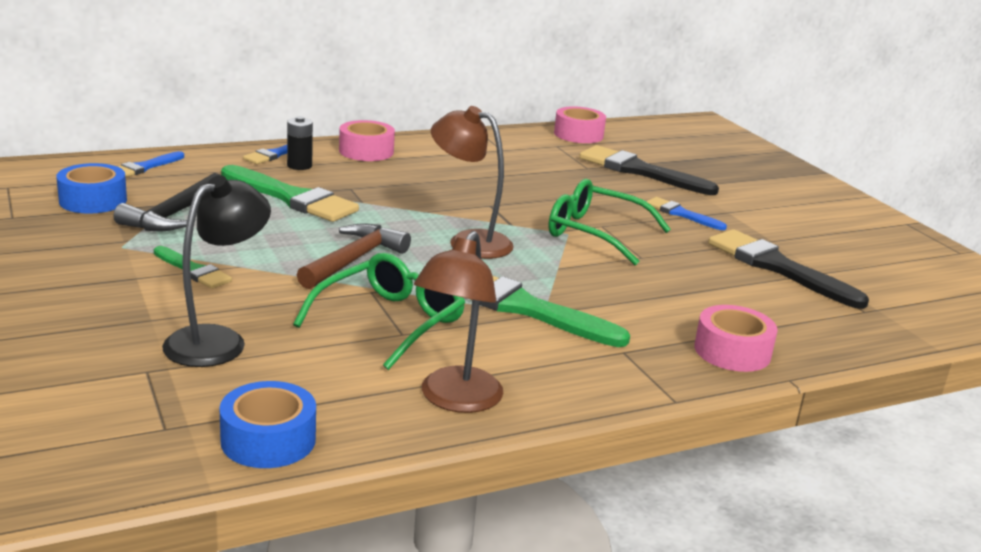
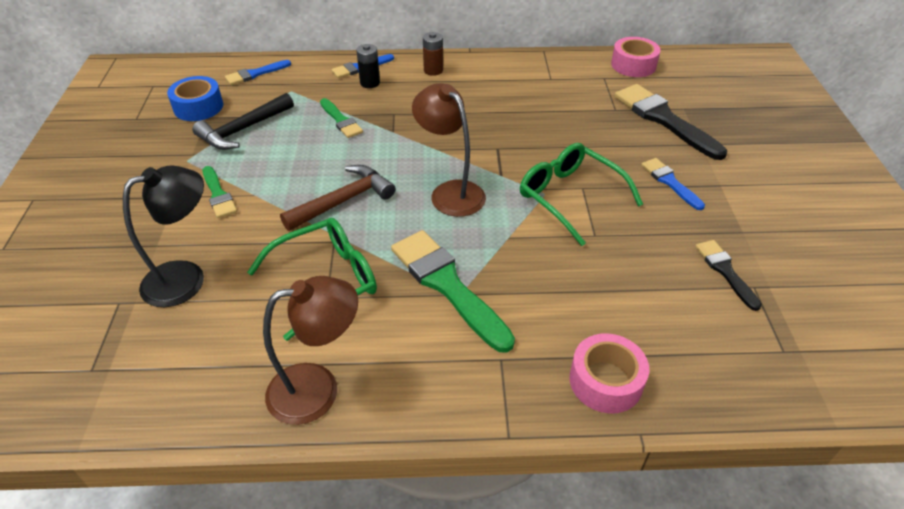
camera: 25 degrees right, 20 degrees up
(268, 440) = (151, 402): blue tape -> none
(292, 198) = (341, 120): green brush -> green brush, size x0.55
(366, 151) = (433, 70): pink tape -> brown battery
(455, 400) = (318, 389): brown lamp -> brown lamp turned 150 degrees counterclockwise
(777, 267) = (725, 271): black brush -> black brush, size x0.55

